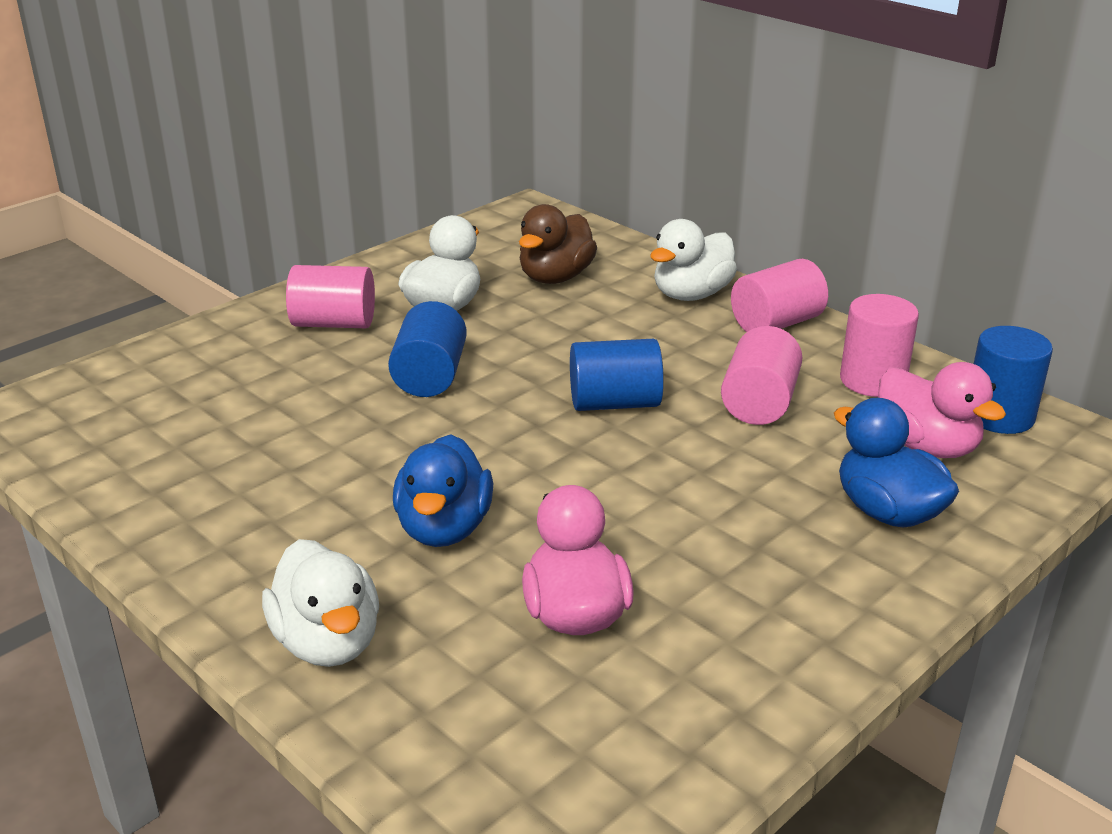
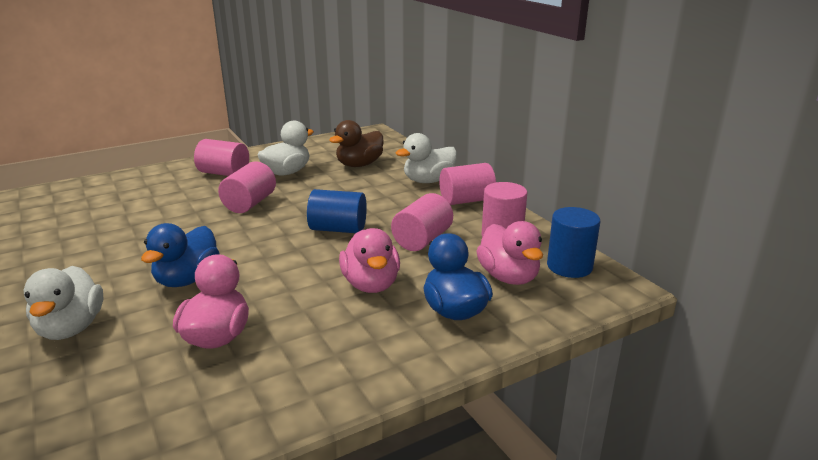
camera: 15 degrees right, 5 degrees down
(430, 376) = (250, 203): blue cylinder -> pink cylinder
(738, 490) = (371, 284): none -> pink duck

